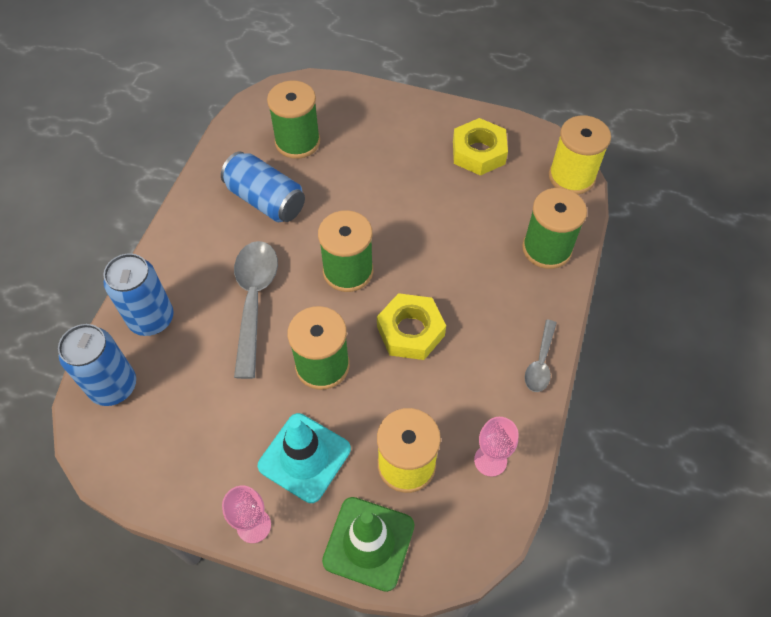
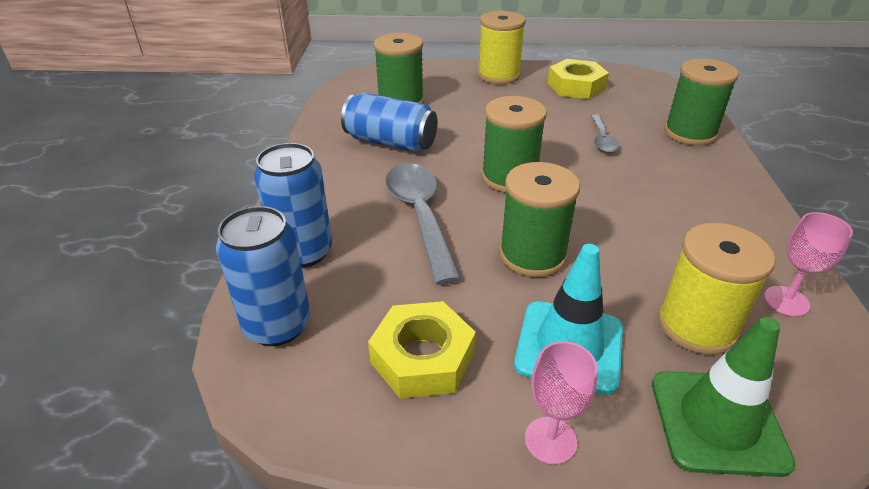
camera: 15 degrees left, 20 degrees down
(410, 331) = (608, 210): yellow nut -> yellow nut (422, 358)
(540, 362) = (760, 210): grey spoon -> grey spoon (602, 139)
(571, 177) = (669, 89): yellow spool -> yellow spool (498, 75)

